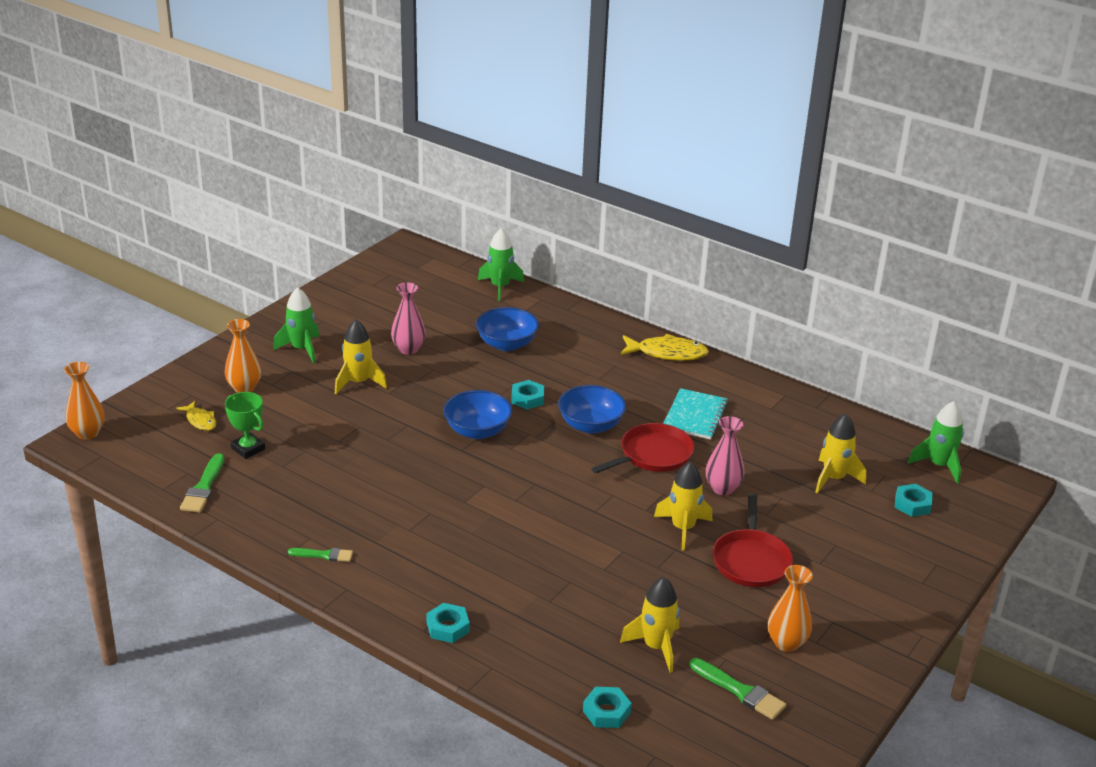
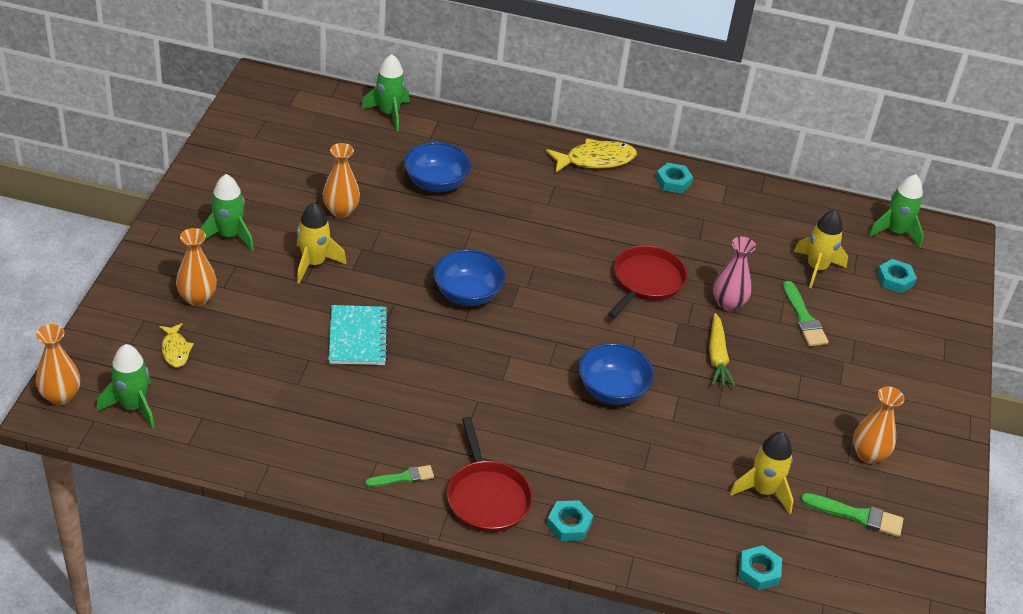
camera: 25 degrees left, 10 degrees up
(138, 453) = (133, 406): none -> green rocket
(200, 421) = (175, 350): yellow fish -> yellow fish turned 45 degrees clockwise
(203, 487) = (231, 431): green brush -> green brush (804, 318)
(248, 449) = (248, 372): green trophy -> none
(408, 349) = (341, 211): pink vase -> orange vase
(527, 398) = (493, 244): turquoise nut -> turquoise nut (673, 182)
(590, 425) = (571, 261): blue bowl -> blue bowl (612, 390)
(683, 528) = (717, 357): yellow rocket -> yellow carrot
(695, 416) = (660, 228): turquoise notebook -> turquoise notebook (358, 337)
(751, 560) = (794, 376): red pan -> red pan (487, 497)

